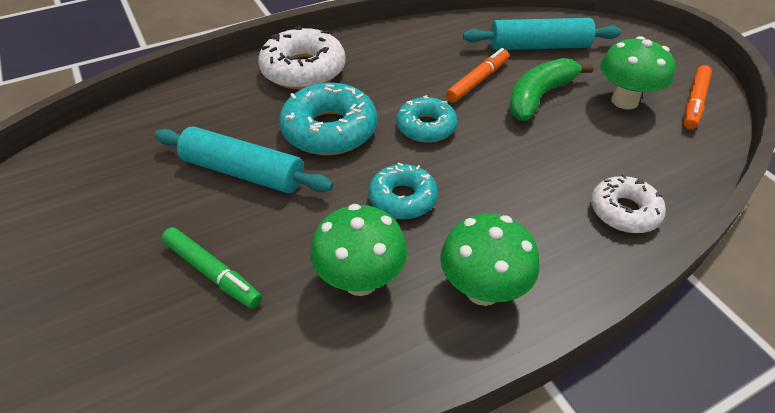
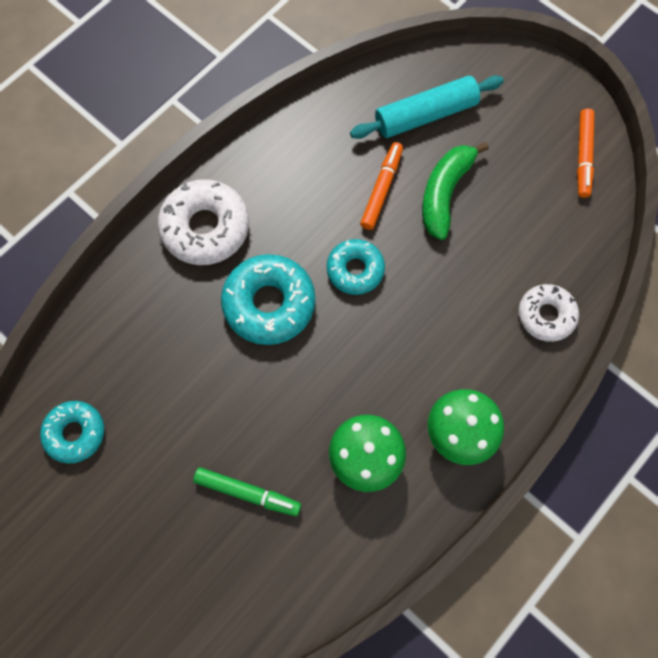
camera: 20 degrees left, 25 degrees up
(243, 172) = (217, 381): turquoise rolling pin -> none
(402, 198) = (366, 363): turquoise donut -> turquoise donut (75, 433)
(624, 101) = (522, 174): green mushroom -> none

